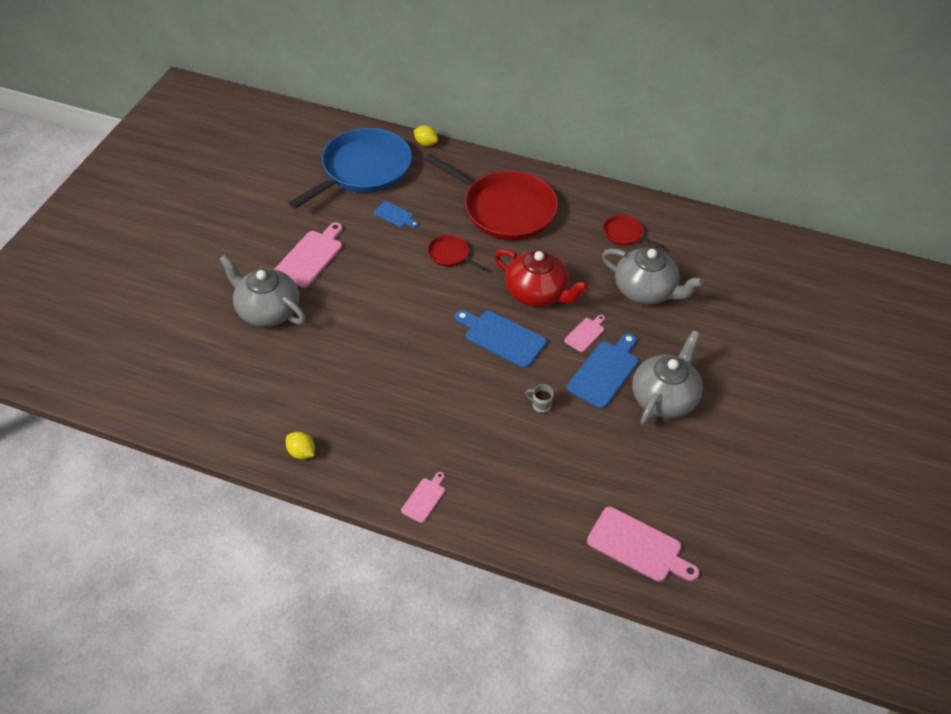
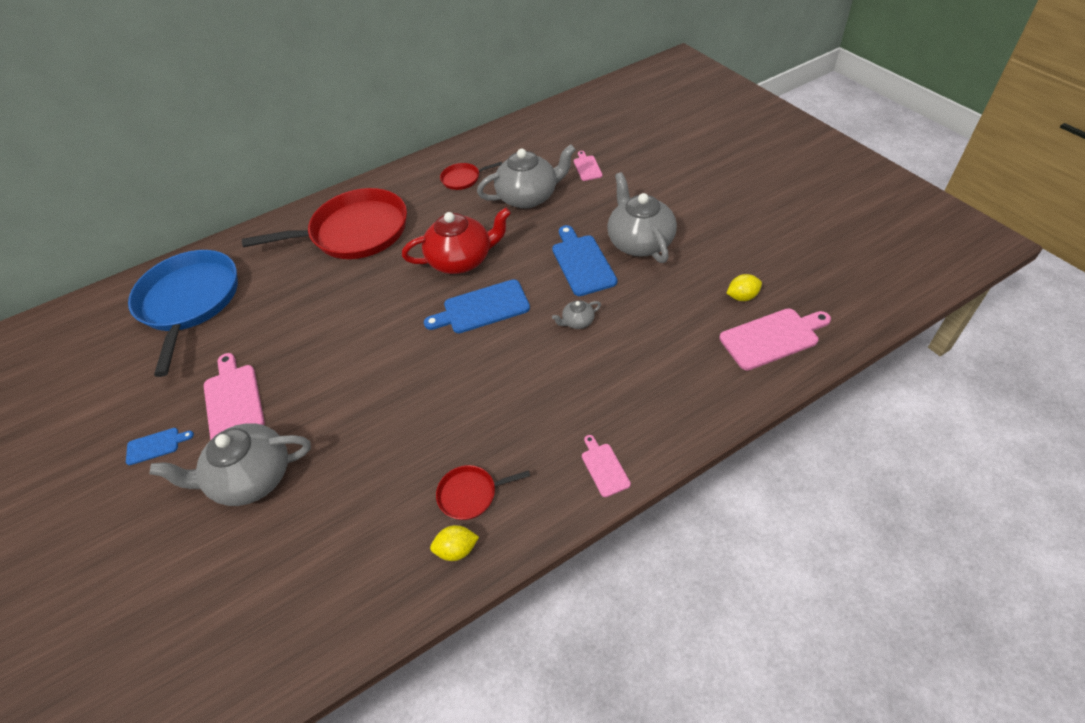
camera: 45 degrees left, 0 degrees up
(395, 215) = (268, 308): blue cutting board -> blue cutting board (156, 445)
(426, 143) = (221, 243): yellow lemon -> yellow lemon (742, 297)
(450, 255) = (357, 293): red pan -> red pan (470, 494)
(540, 405) = (577, 322): grey mug -> grey teapot
(585, 334) = (533, 253): pink cutting board -> pink cutting board (587, 167)

